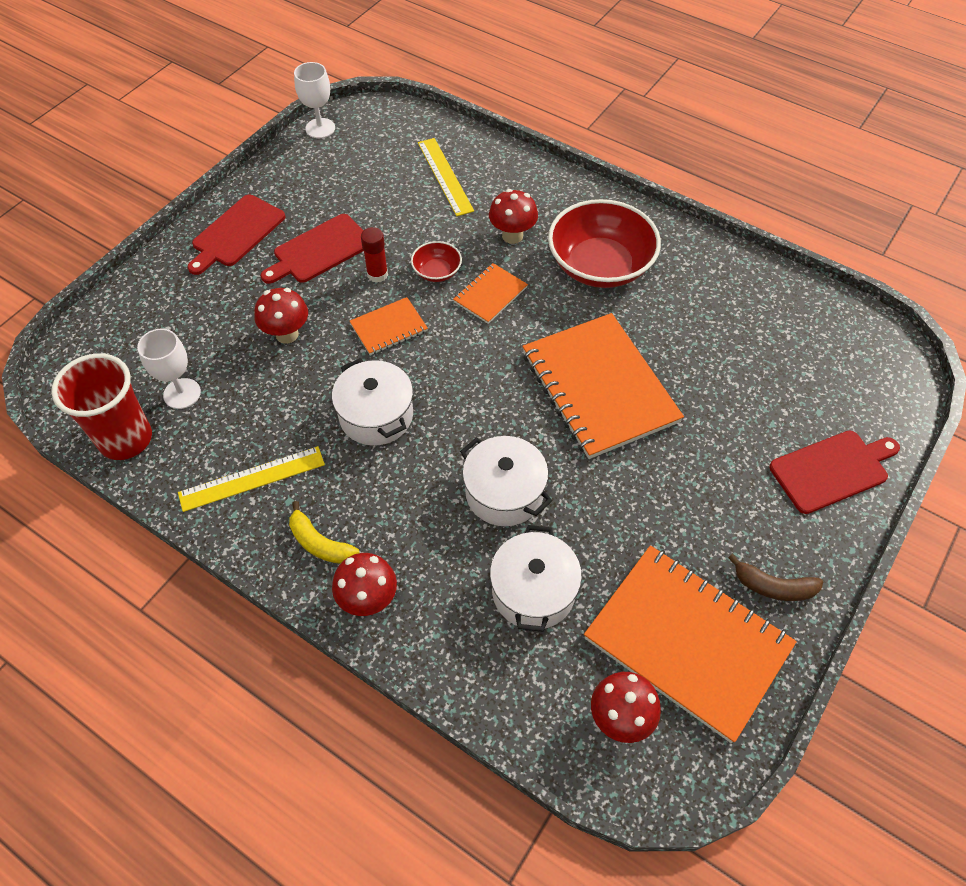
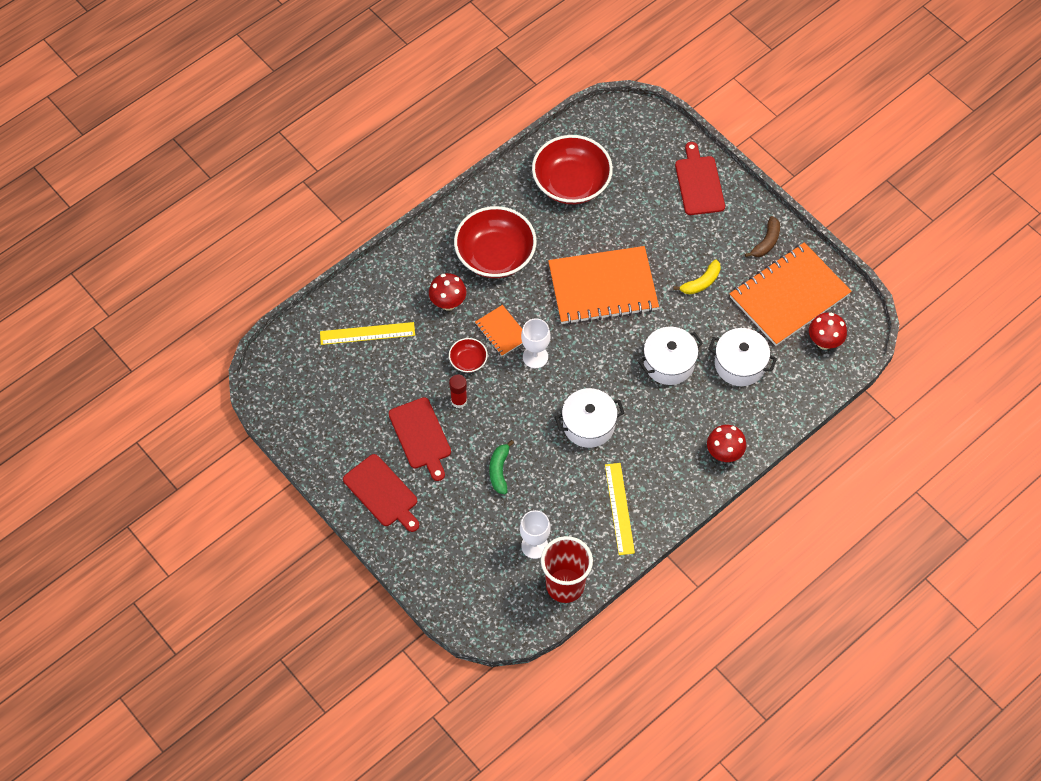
camera: 75 degrees left, 5 degrees up
(287, 334) = (499, 470): red mushroom -> green banana
(320, 128) = (275, 414): white goblet -> white goblet (535, 357)
(320, 543) = (678, 475): yellow banana -> yellow banana (701, 282)
(389, 328) = (513, 403): orange notebook -> none
(748, 319) = (571, 183): none -> red bowl

